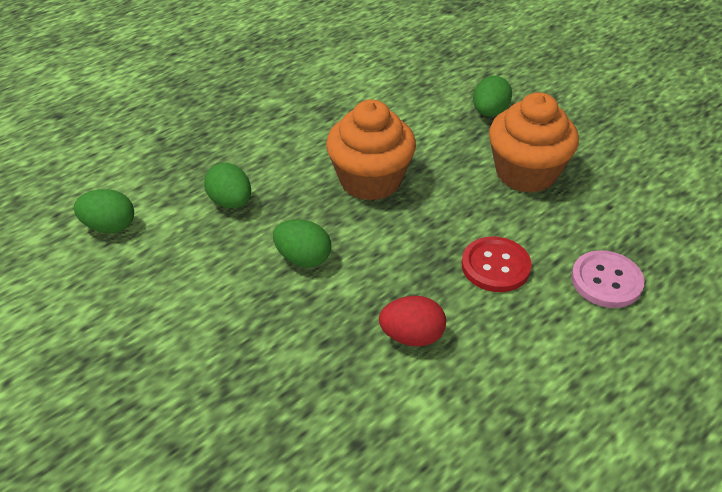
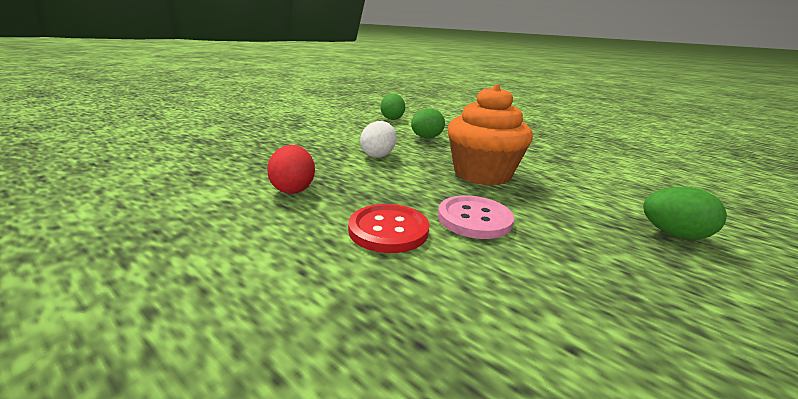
camera: 80 degrees right, 20 degrees down
(303, 258) = (378, 155): green egg -> white egg
(526, 173) = (576, 258): orange cupcake -> none
(606, 281) = (377, 325): pink button -> pink button (474, 219)

